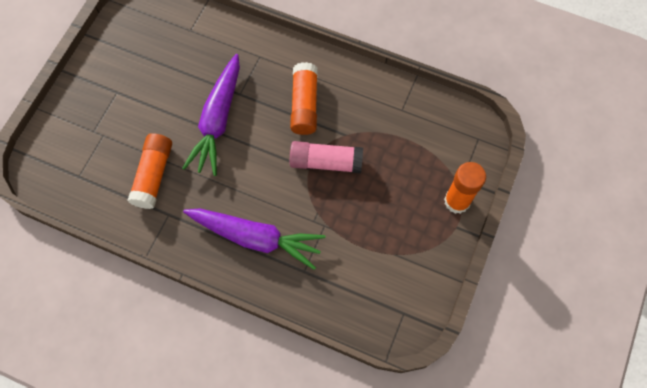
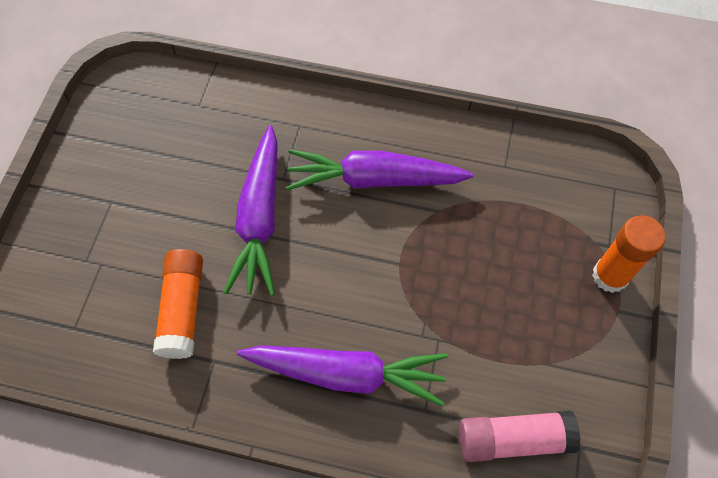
camera: 10 degrees left, 5 degrees down
(304, 105) = (374, 179): orange glue stick -> purple carrot
(326, 162) = (420, 251): pink glue stick -> pink glue stick (513, 439)

